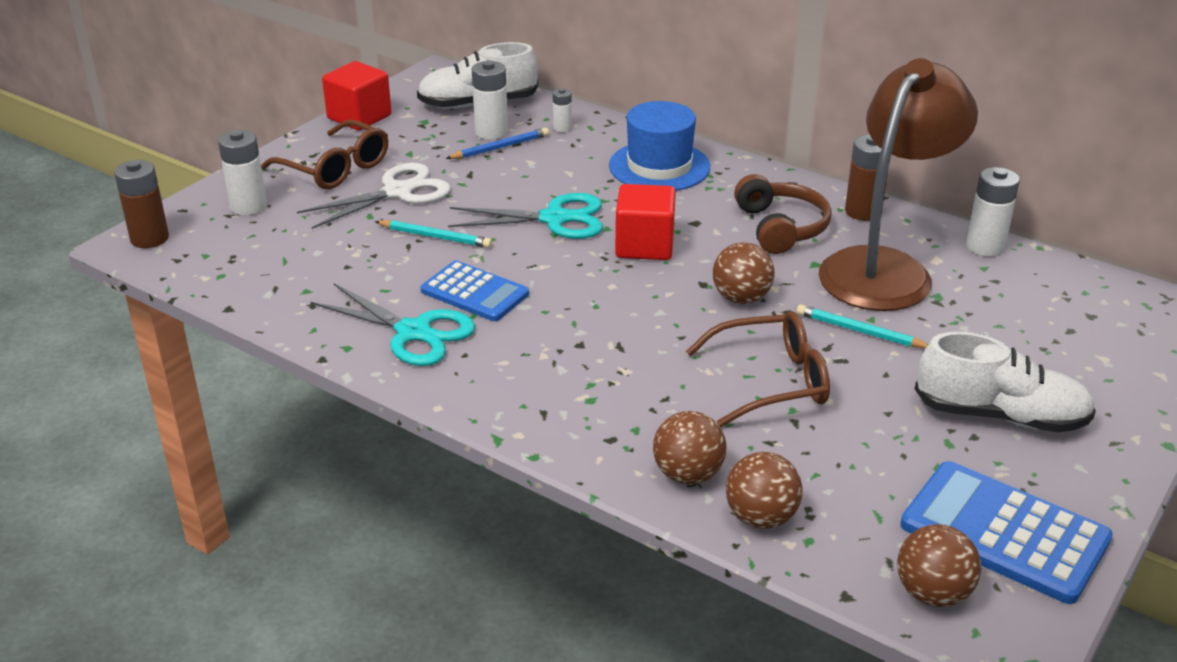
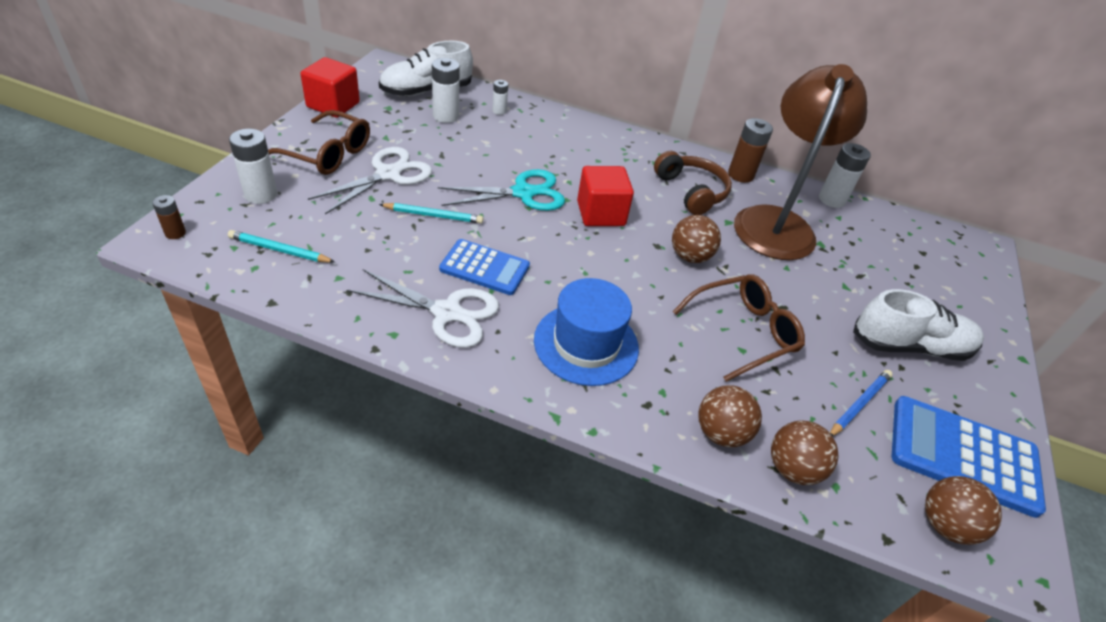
camera: 20 degrees left, 10 degrees up
(149, 238) = (175, 233): brown battery -> brown battery, size x0.56
(413, 332) = (447, 312): turquoise scissors -> white scissors
(500, 147) = (458, 130): blue pencil -> blue pencil (859, 404)
(659, 166) = (584, 142): blue hat -> blue hat (586, 344)
(859, 331) = (784, 279): turquoise pencil -> turquoise pencil (279, 250)

